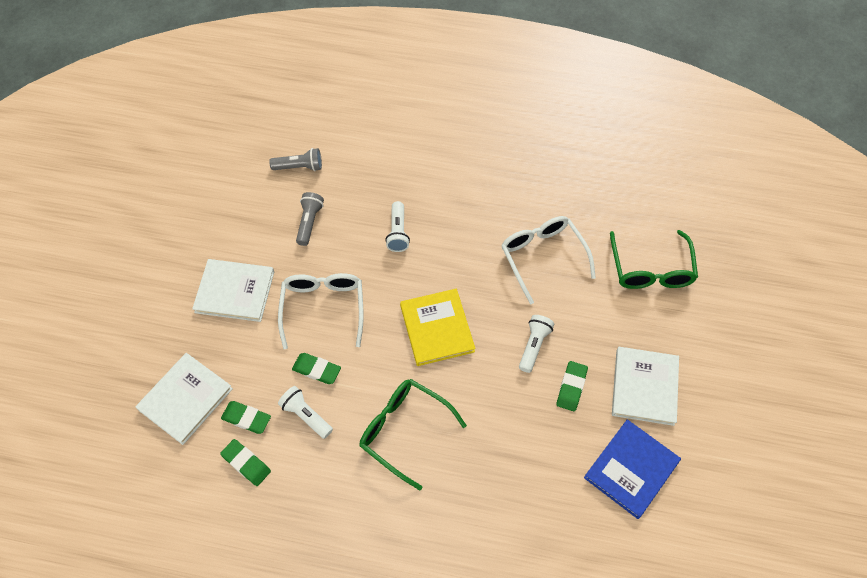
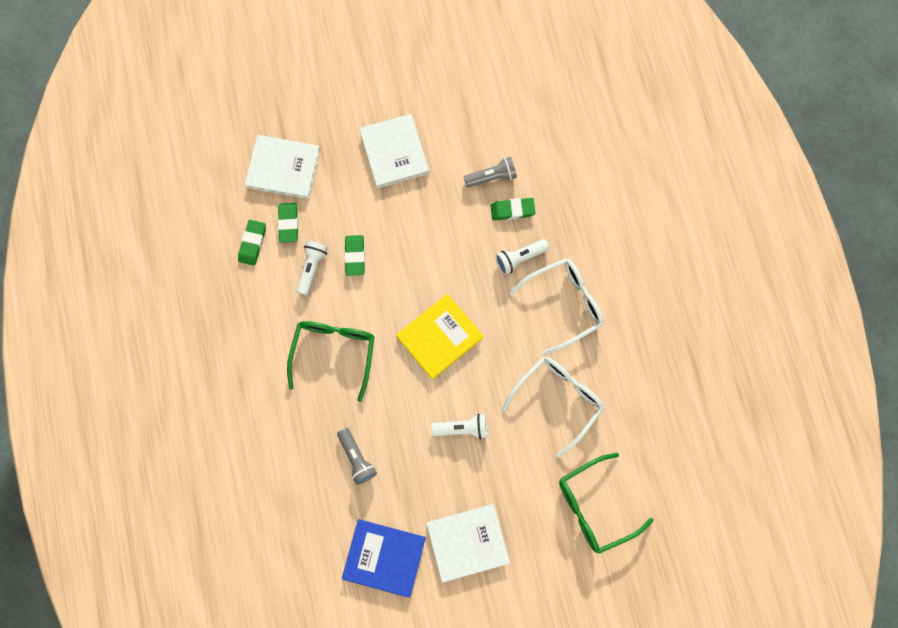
camera: 65 degrees right, 15 degrees up
(299, 167) = (545, 137): grey flashlight -> grey flashlight (356, 458)
(323, 308) = (413, 232): white glasses -> white glasses (564, 304)
(571, 387) = (437, 477): green eraser -> green eraser (512, 210)

